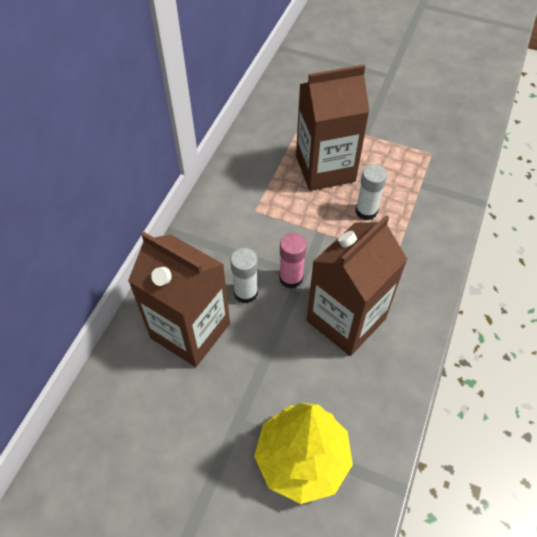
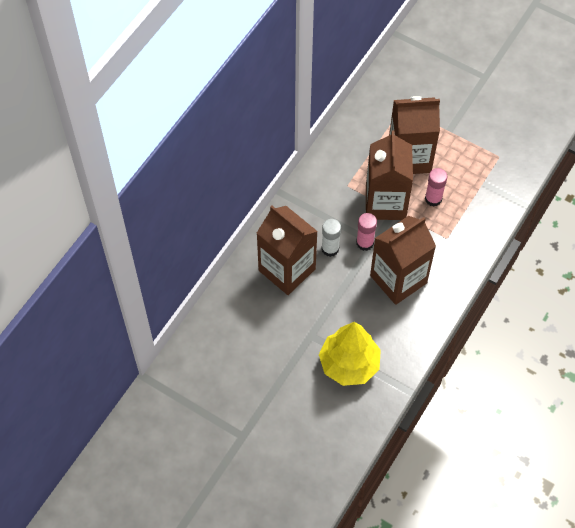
camera: 10 degrees right, 5 degrees up
(307, 224) = (385, 202): none -> brown carton
(366, 211) = (433, 199): white glue stick -> pink glue stick

